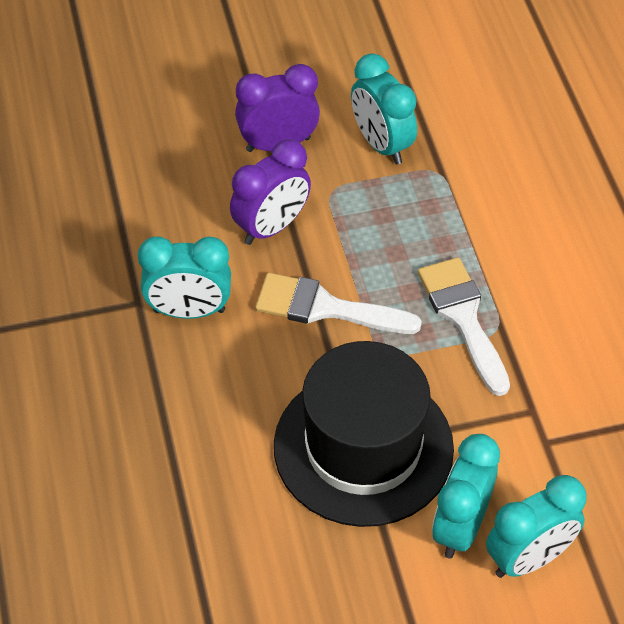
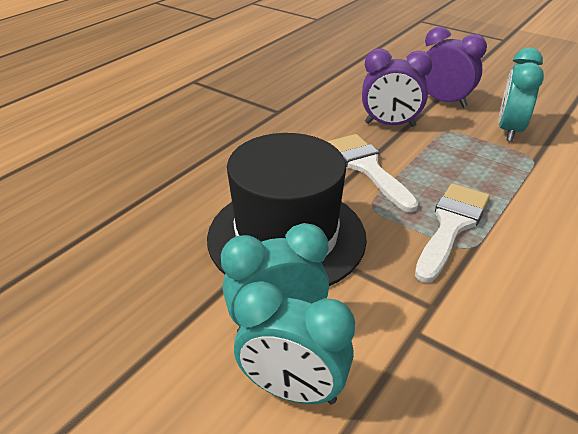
camera: 50 degrees right, 15 degrees down
(189, 311) = (295, 127): turquoise clock -> none

